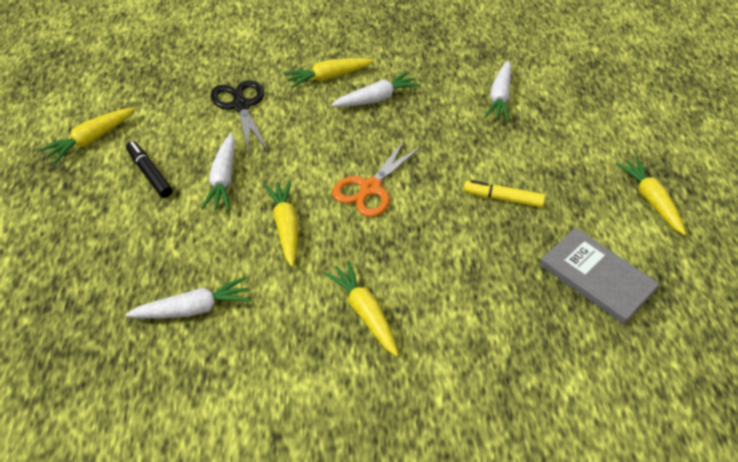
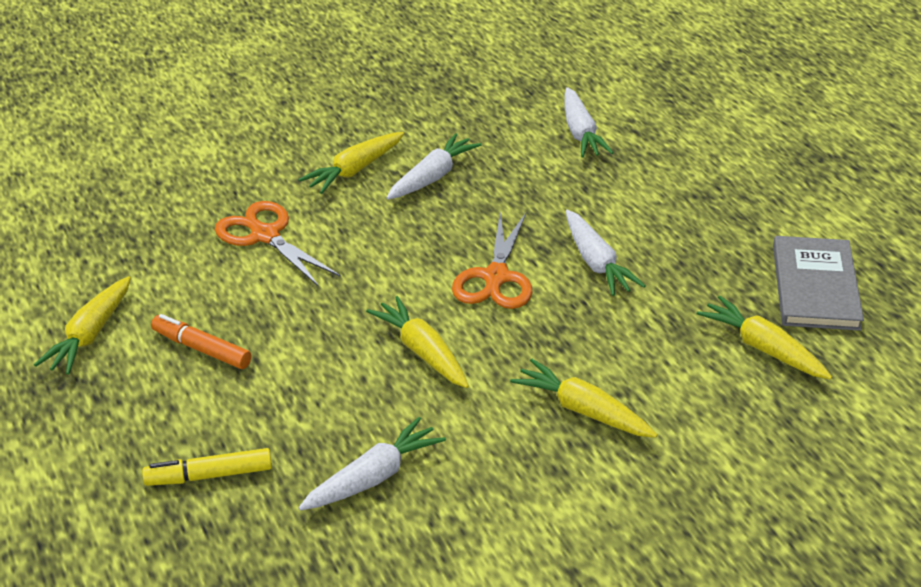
camera: 20 degrees left, 10 degrees down
(149, 173) = (201, 349): black marker -> orange marker
(223, 179) = (304, 325): white carrot -> white carrot (596, 262)
(241, 106) = (265, 235): black scissors -> orange scissors
(502, 198) = (658, 239): yellow marker -> yellow marker (209, 475)
(597, 277) = (815, 287): grey book -> grey book turned 75 degrees clockwise
(650, 200) = (821, 191): yellow carrot -> yellow carrot (763, 348)

